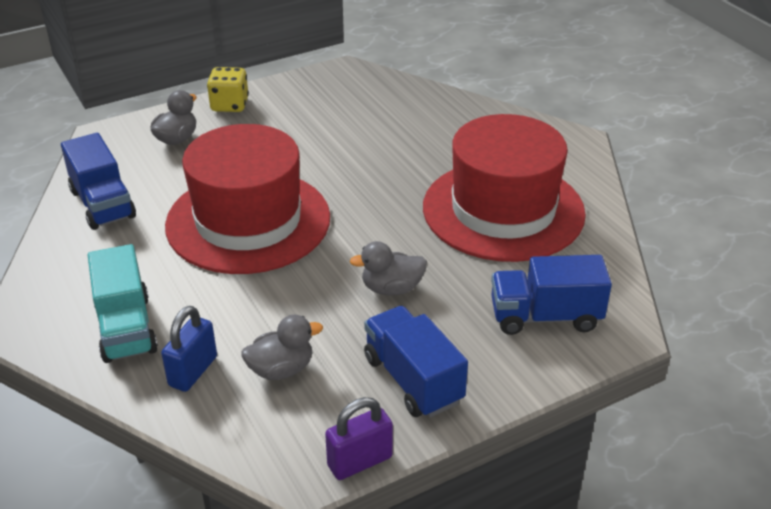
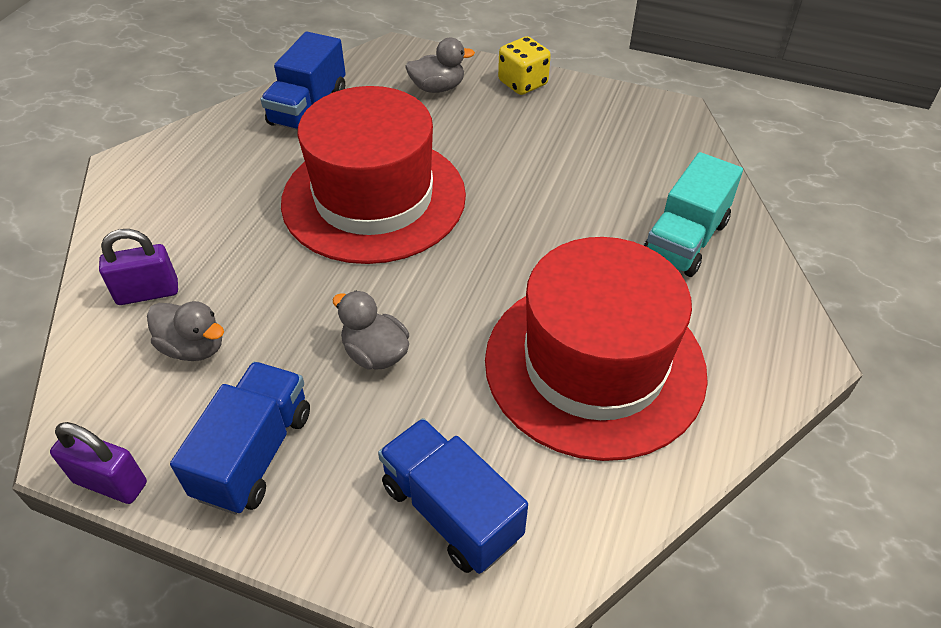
camera: 50 degrees right, 10 degrees up
(126, 328) = (169, 220): turquoise truck -> turquoise truck (685, 240)
(193, 371) = (148, 293): blue padlock -> purple padlock

